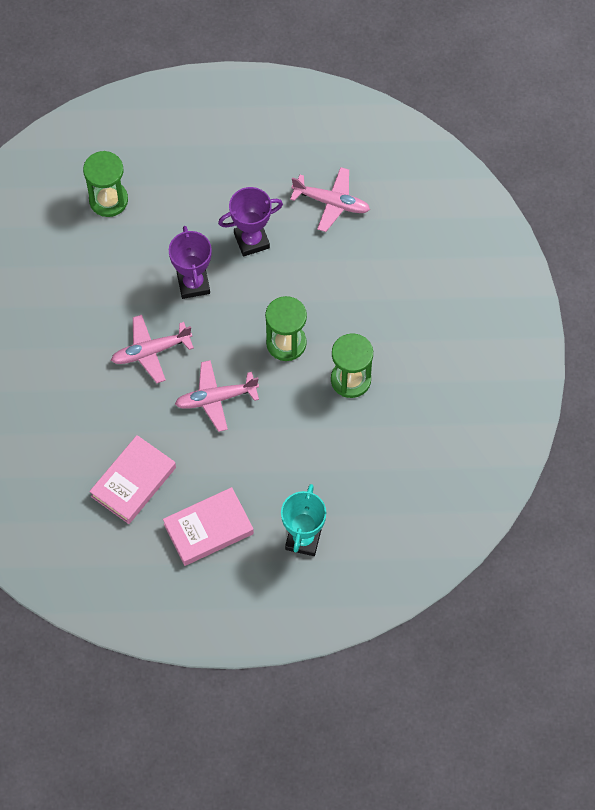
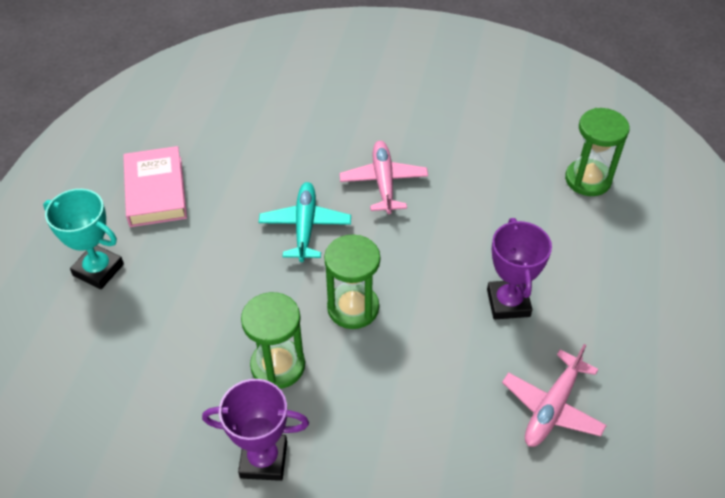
camera: 105 degrees right, 15 degrees down
(133, 482) = (238, 143): pink book -> none
(193, 284) = (460, 234): purple trophy -> purple trophy (263, 459)
(216, 398) = (305, 226): pink plane -> turquoise plane

